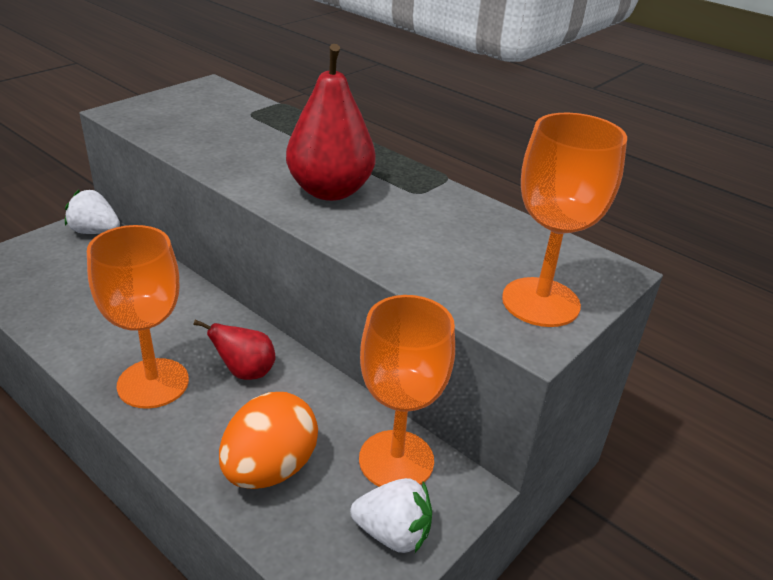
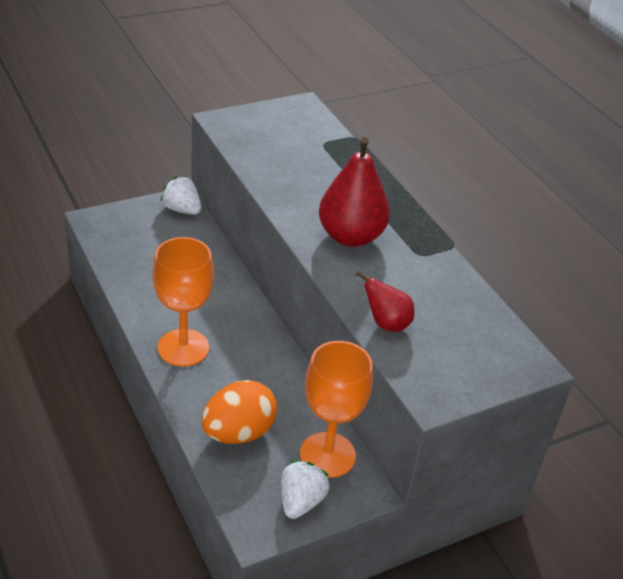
camera: 20 degrees right, 5 degrees up
(245, 372) = (249, 358): red pear -> red pear (386, 324)
(393, 533) = (301, 501): white strawberry -> white strawberry turned 105 degrees counterclockwise
(540, 302) = (456, 373): orange goblet -> none

